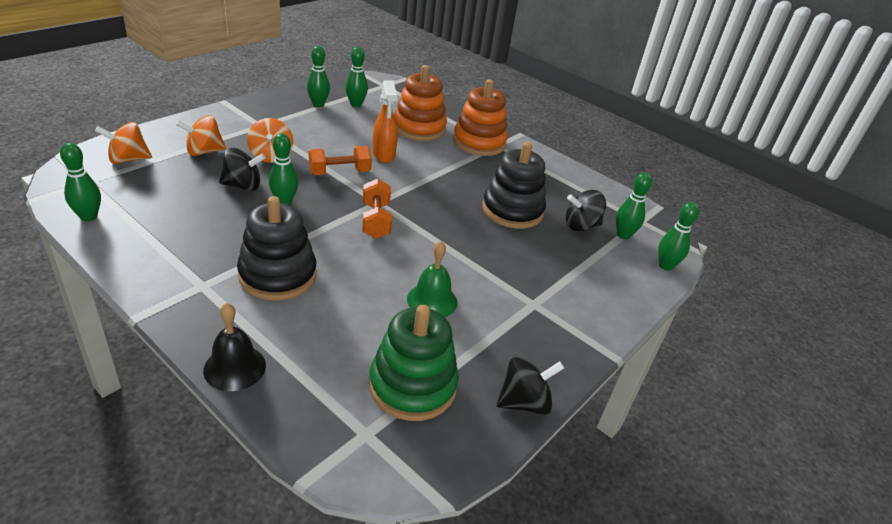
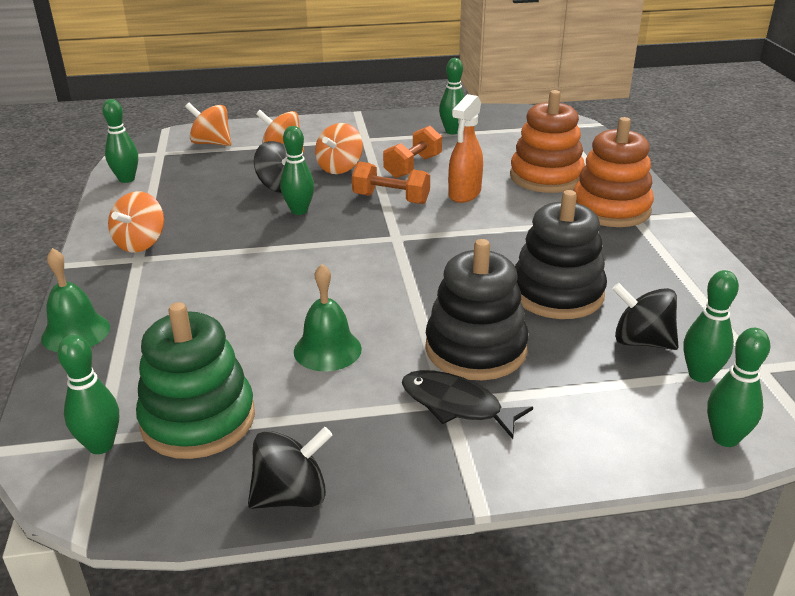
camera: 45 degrees right, 5 degrees down
(187, 272) = (141, 243): none -> orange spinning top
(235, 367) = (76, 332): black bell -> green bell
(278, 275) = (209, 271): black stacking toy -> black stacking toy (475, 349)
(356, 104) = (496, 139): green bowling pin -> green bowling pin (101, 445)
(376, 221) = (369, 254): orange dumbbell -> orange dumbbell (413, 167)
(524, 402) = (291, 495): black spinning top -> black spinning top turned 45 degrees counterclockwise
(541, 303) = (456, 405): none -> black fish

